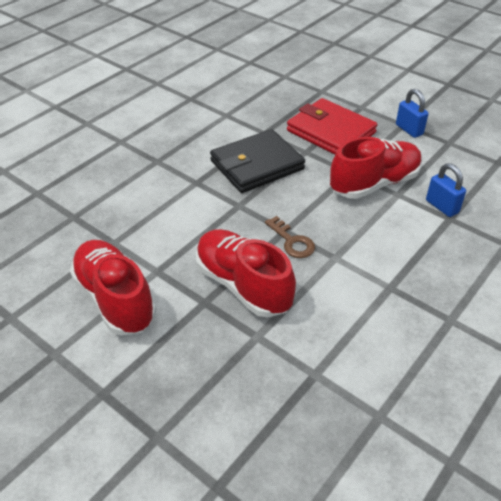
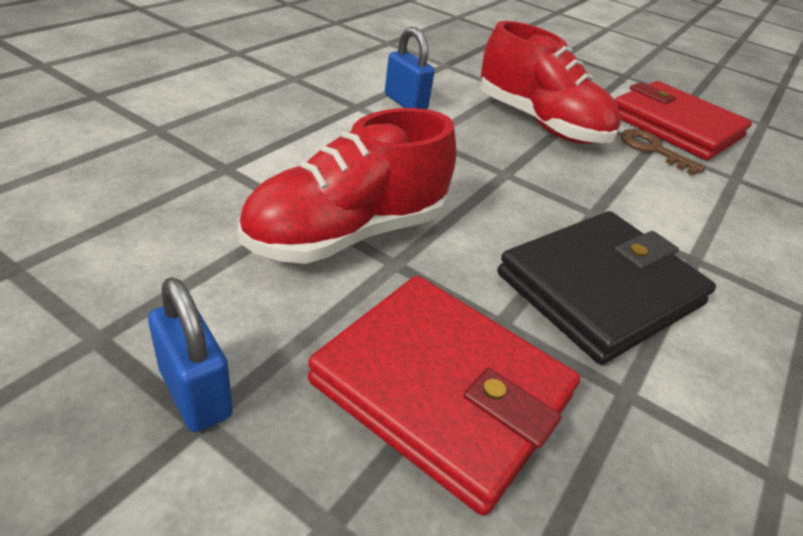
camera: 170 degrees right, 5 degrees down
(115, 299) = (675, 126): red shoe -> red wallet
(292, 241) = (491, 158): brown key -> brown key (652, 150)
(442, 206) = (229, 185): blue padlock -> blue padlock (405, 102)

